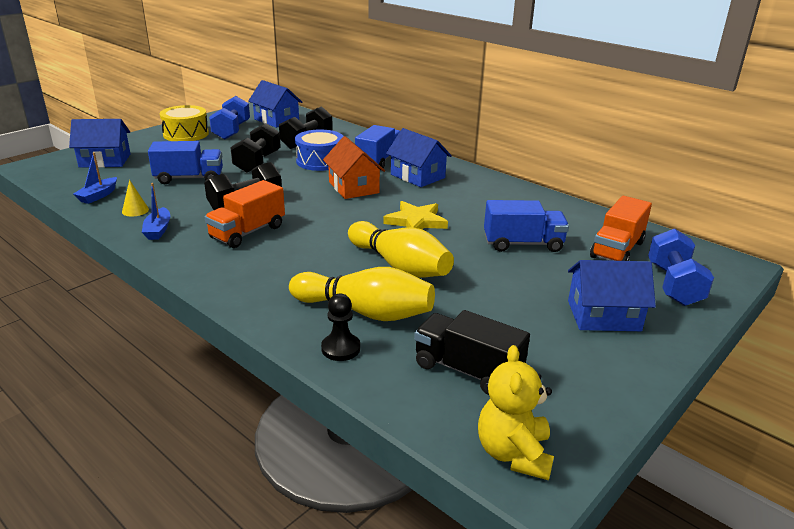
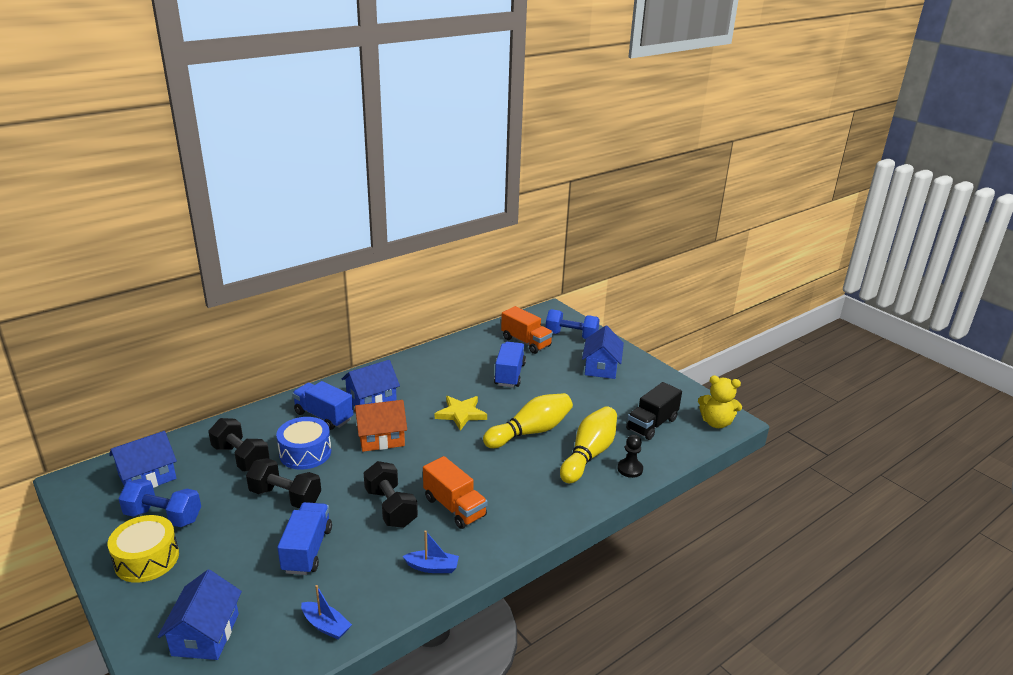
camera: 80 degrees left, 0 degrees up
(135, 210) = (379, 589): yellow cone -> none

